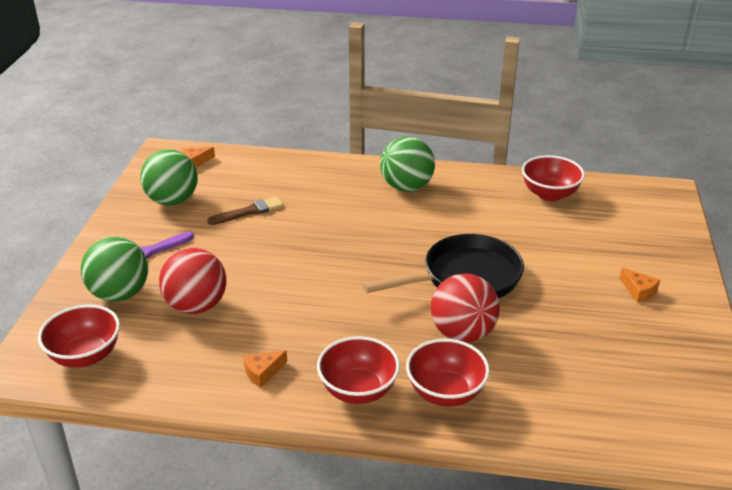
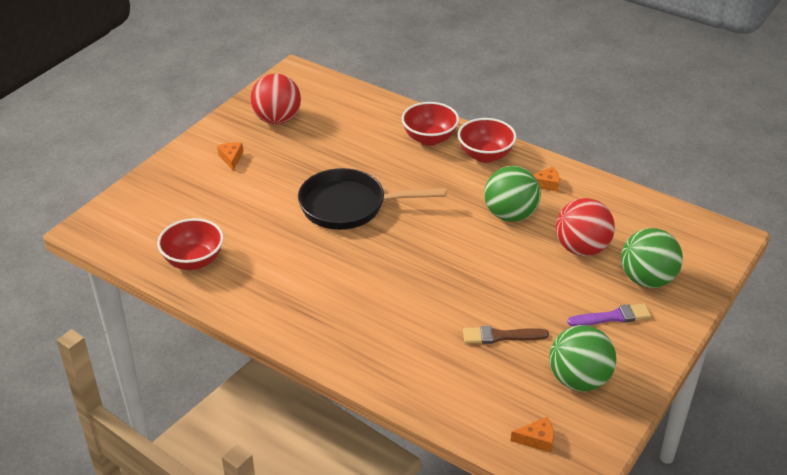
camera: 155 degrees left, 5 degrees up
(85, 356) = (678, 233): red bowl -> none
(406, 187) = (320, 316): green ball -> green ball (510, 215)
(462, 333) = (387, 168): red ball -> red ball (277, 119)

